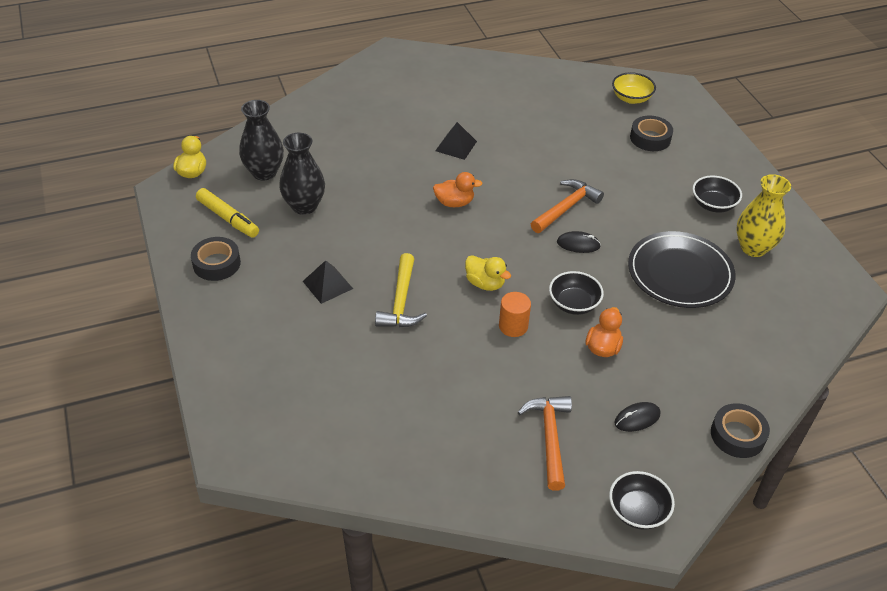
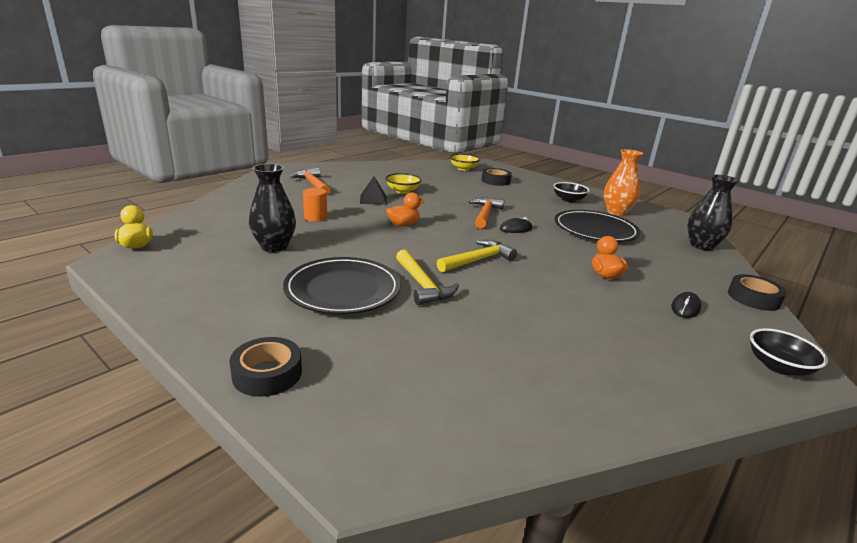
camera: 30 degrees left, 20 degrees down
(216, 263) = (208, 300): black tape -> black tape (267, 374)
(228, 218) = (198, 267): yellow marker -> none
(264, 172) = (217, 234): black vase -> black vase (701, 246)
(327, 284) = (343, 289): black pyramid -> black plate
(485, 283) = (477, 260): yellow duck -> yellow hammer
(504, 136) = (402, 191): none -> yellow bowl
(513, 326) = (529, 278): orange cylinder -> orange cylinder (315, 217)
(549, 438) = (649, 339): orange hammer -> orange hammer (313, 184)
(574, 304) = (553, 257): black bowl -> none
(753, 248) = (616, 212): yellow vase -> orange vase

